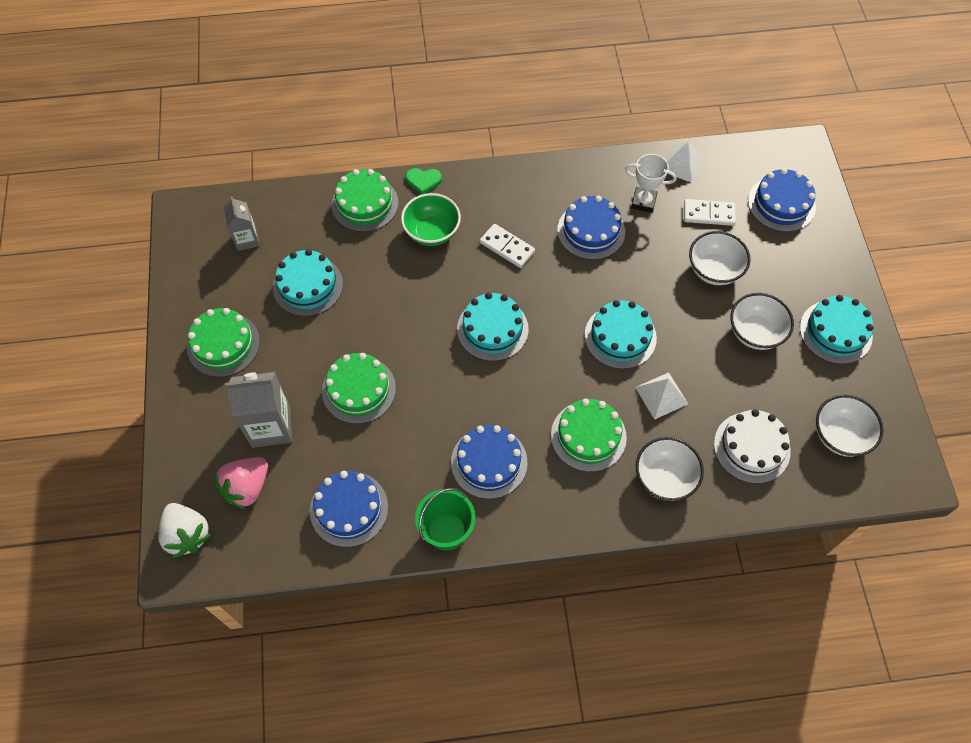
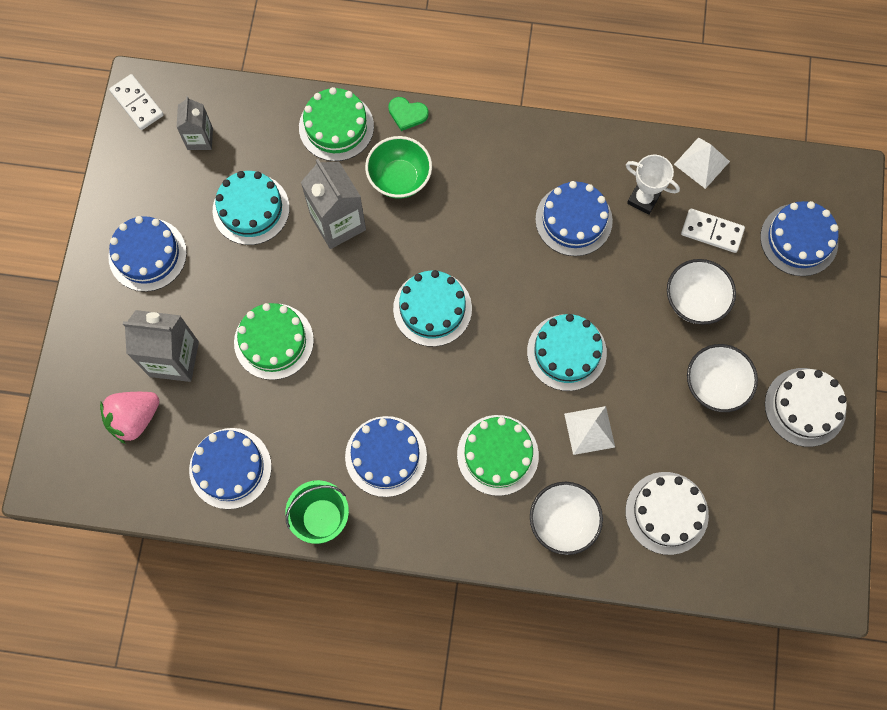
camera: 15 degrees right, 10 degrees up
(187, 534) = (65, 452): white strawberry -> none
(223, 344) = (147, 254): green cake -> blue cake
(389, 279) = (338, 223): none -> grey carton
(507, 247) = (476, 217): white domino -> white domino (137, 103)
(835, 332) = (805, 407): turquoise cake -> white cake
(840, 435) = (766, 525): white bowl -> none

